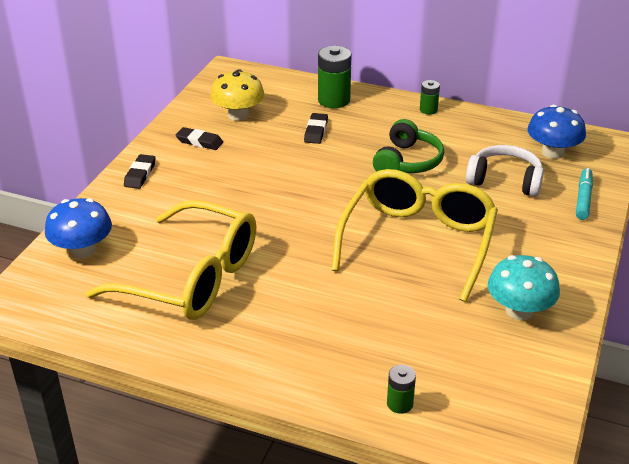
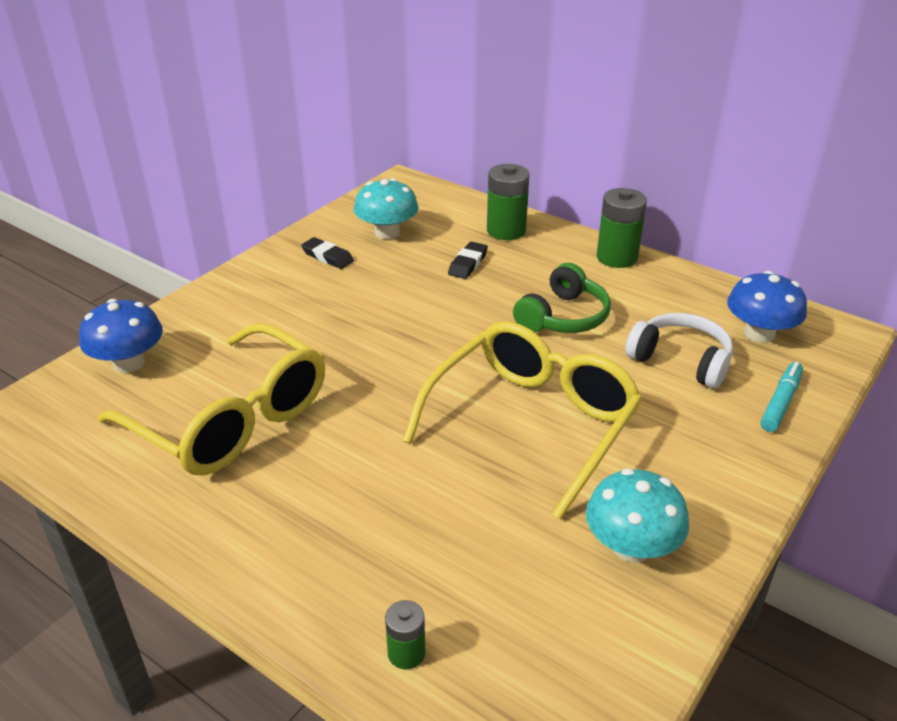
camera: 15 degrees right, 0 degrees up
(140, 174) = (241, 284): black eraser -> none
(238, 115) = (387, 232): yellow mushroom -> turquoise mushroom
(428, 110) = (617, 257): green battery -> green battery, size x1.82

